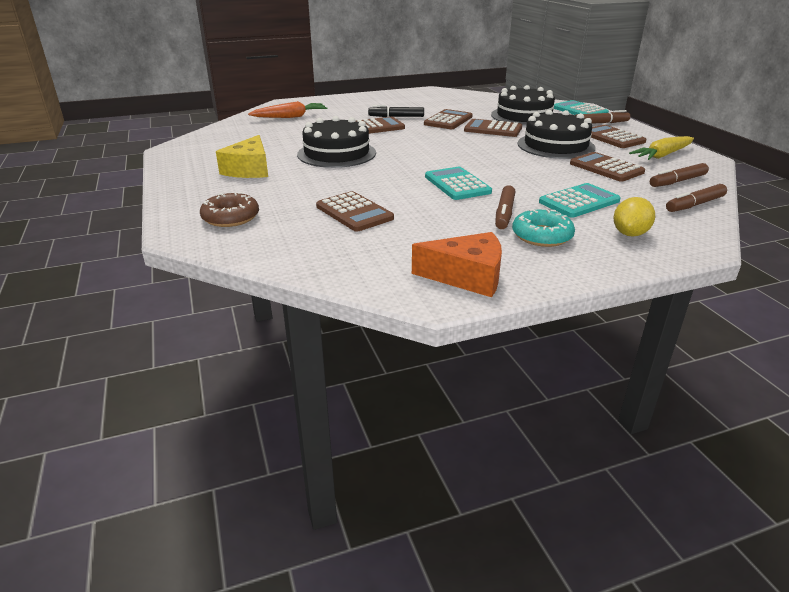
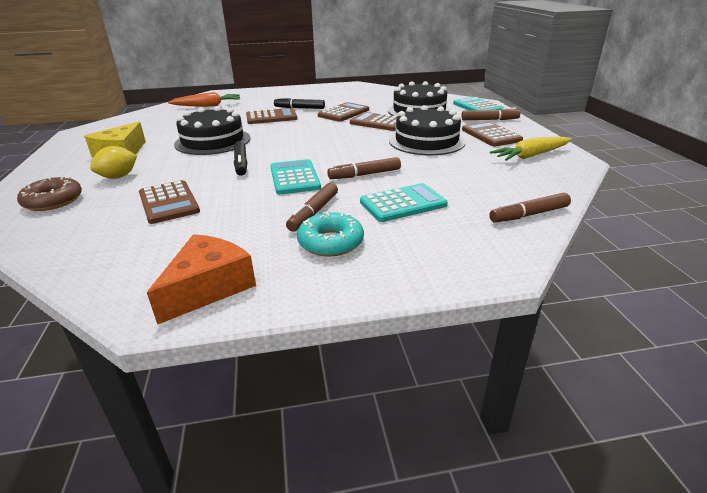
camera: 10 degrees right, 0 degrees up
(390, 174) = (241, 163): none -> black marker
(467, 276) = (208, 287): orange cheese -> orange cheese turned 75 degrees counterclockwise
(606, 168) = (460, 167): brown calculator -> none
(630, 234) = (429, 246): yellow lemon -> yellow lemon (118, 177)
(677, 181) = (527, 186): brown marker -> brown marker (364, 175)

